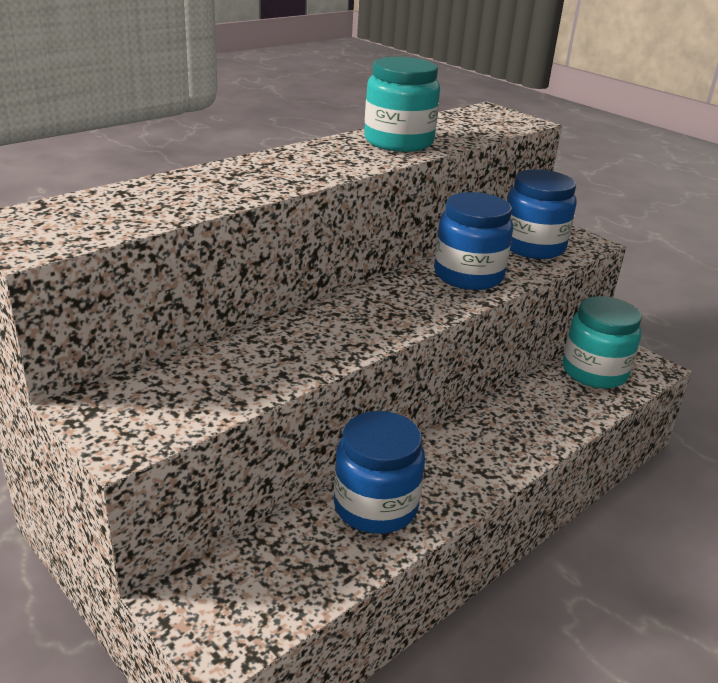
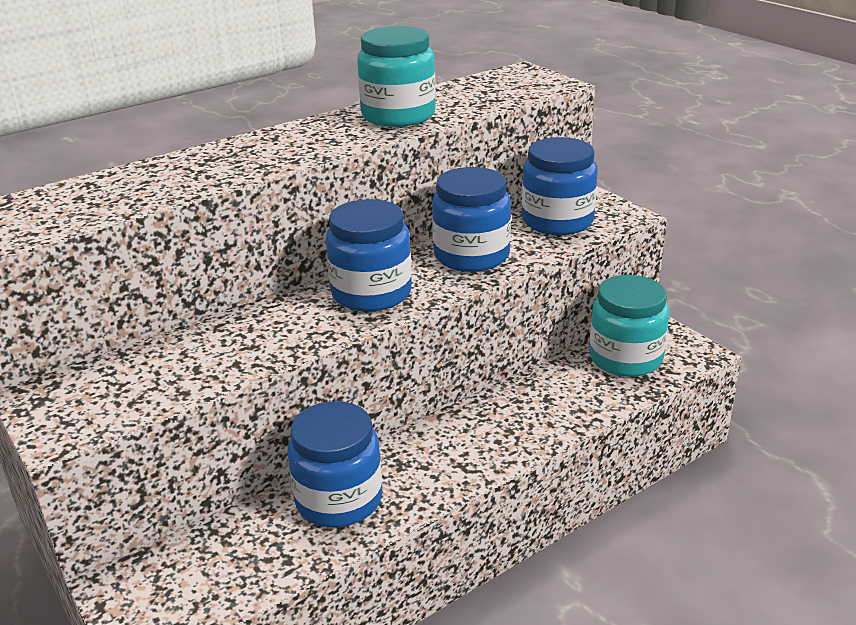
camera: 10 degrees right, 0 degrees up
(389, 308) = (371, 293): none -> blue jar

